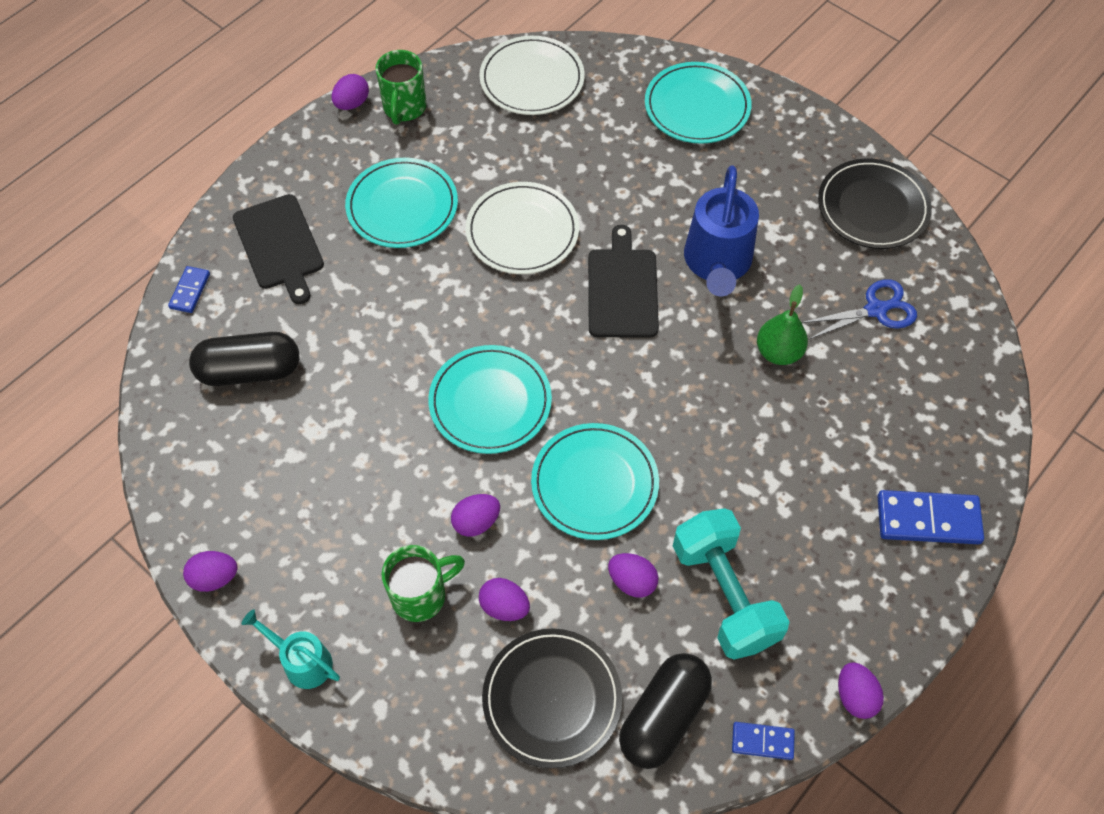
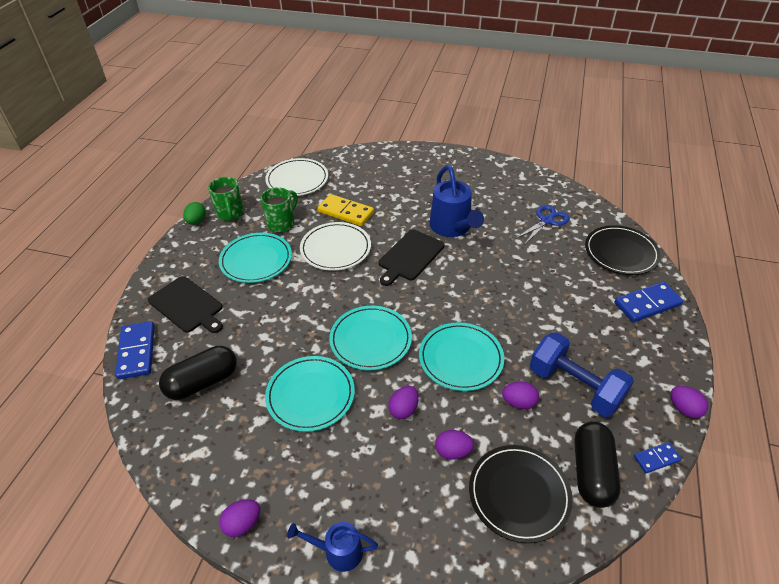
camera: 25 degrees left, 15 degrees down
(190, 291) = (136, 352): blue domino -> blue domino, size x1.80
(302, 661) = (337, 551): turquoise watering can -> blue watering can
(352, 103) = (196, 221): purple egg -> green egg
(421, 595) = (395, 469): green mug -> green mug (281, 223)
(572, 170) = (345, 212): none -> yellow domino
(622, 289) = (410, 256): black cutting board -> black cutting board turned 120 degrees counterclockwise
(697, 107) = (394, 165): turquoise plate -> turquoise plate (310, 395)
(724, 594) = (575, 386): turquoise dumbbell -> blue dumbbell
(778, 352) = (513, 256): green pear -> none
(872, 207) = (511, 179): black plate -> black plate (621, 252)

